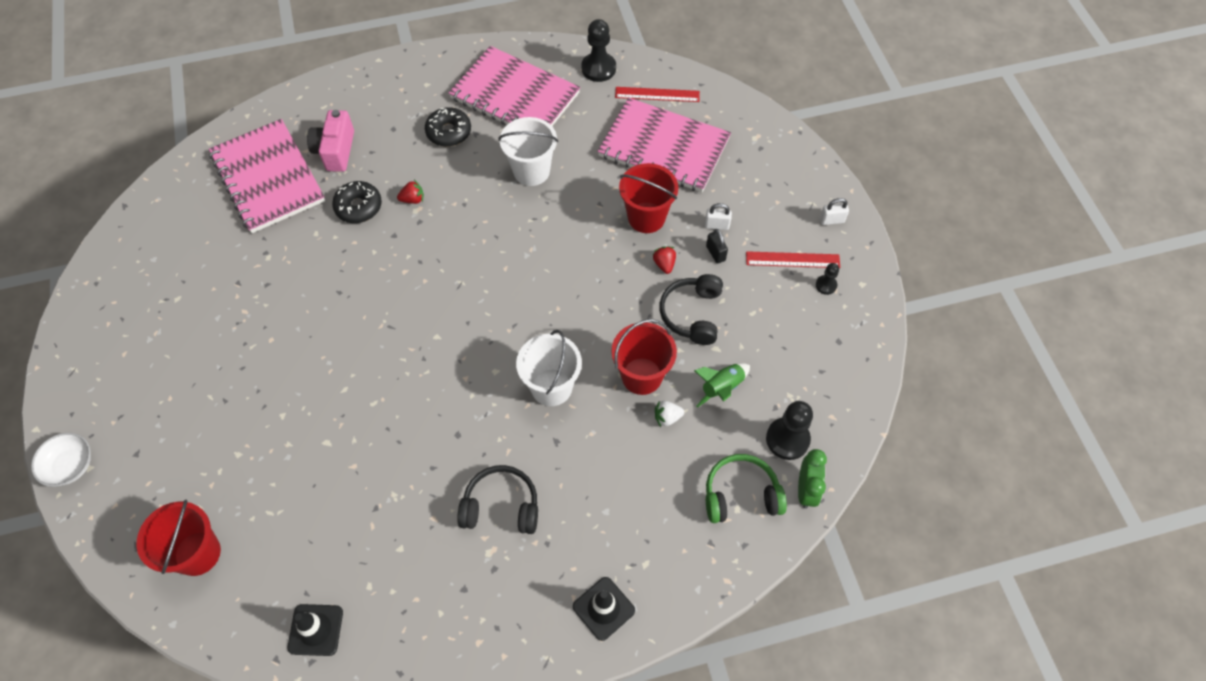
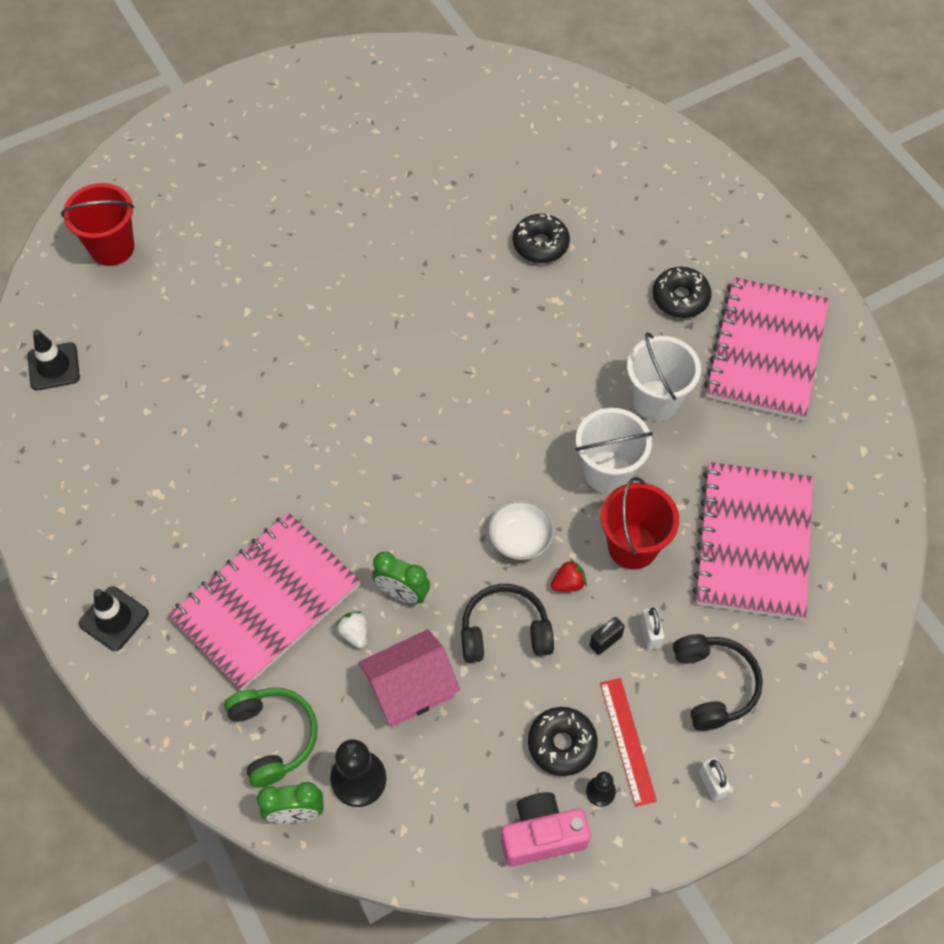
camera: 75 degrees right, 0 degrees up
(70, 465) = (178, 121): white bowl -> white bowl (520, 538)
(268, 178) = (549, 151): pink notebook -> pink notebook (266, 602)
(335, 151) = (609, 198): pink camera -> pink camera (542, 835)
(413, 199) = (569, 292): red strawberry -> none
(501, 506) = (209, 490): black headphones -> black headphones (714, 685)
(551, 387) = (363, 501): white bucket -> white bucket (607, 472)
(598, 68) = (855, 433): black pawn -> none
(642, 376) = (402, 593): red bucket -> green clock
(657, 94) = (841, 514): red ruler -> none
(722, 387) = (410, 687): green rocket -> pink house
(787, 300) = (562, 744): none -> black donut

